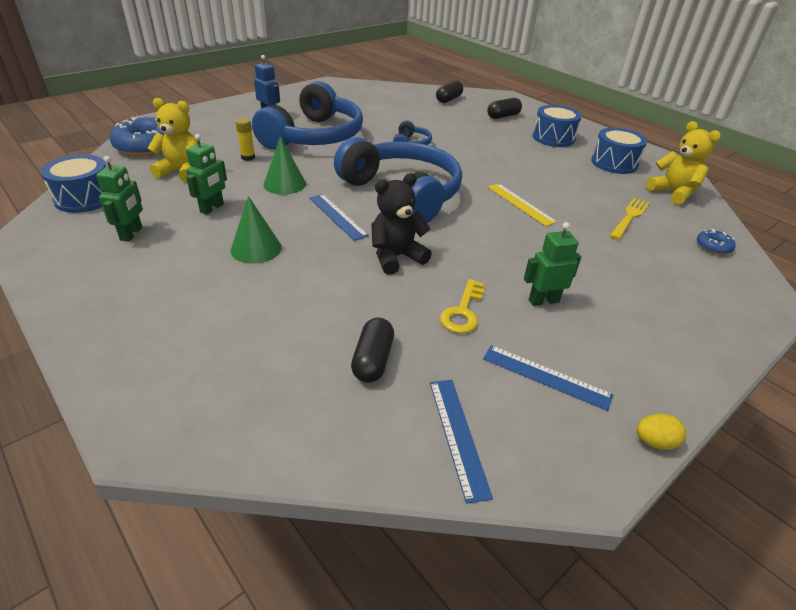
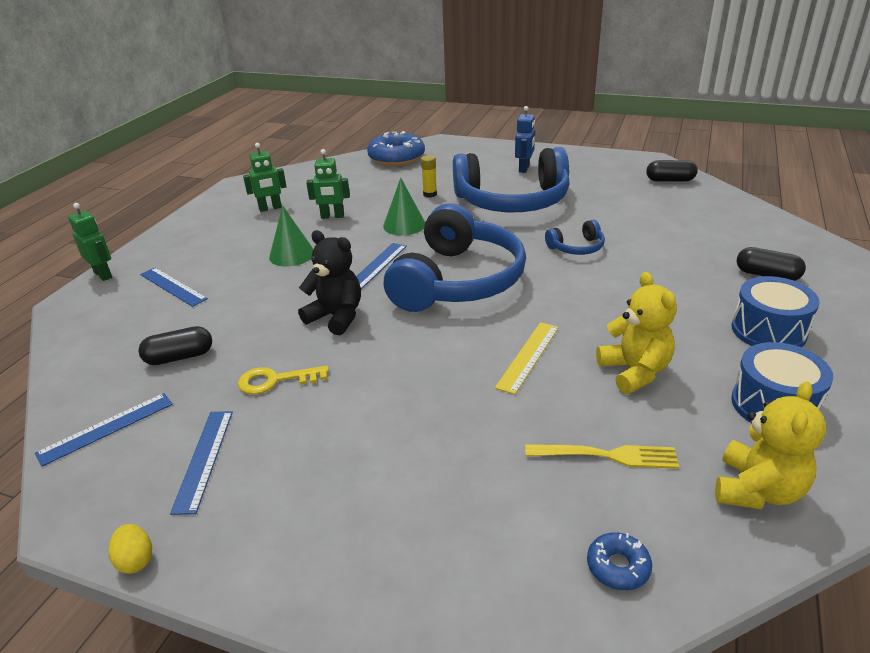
camera: 65 degrees right, 5 degrees down
(85, 198) = (300, 176): blue drum -> none
(182, 172) = (373, 184): yellow teddy bear -> yellow teddy bear (634, 371)
(218, 337) = (173, 286): none -> blue ruler
(448, 99) = (744, 227): black capsule -> black capsule (670, 180)
(543, 301) = (331, 426): green robot -> green robot (103, 275)

